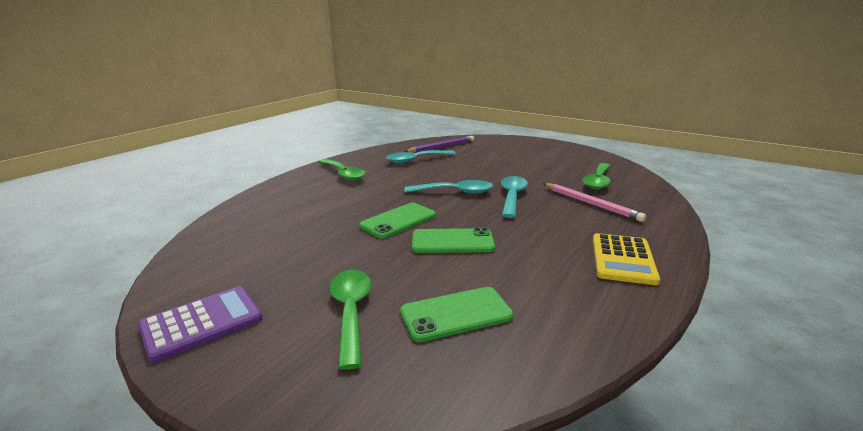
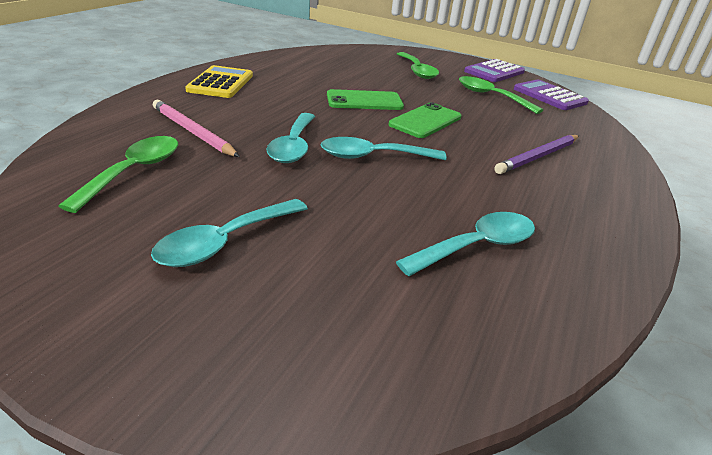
camera: 170 degrees right, 10 degrees up
(198, 264) = (549, 96): none -> purple calculator
(343, 174) = (571, 200): green spoon -> green spoon (491, 96)
(441, 147) = (445, 318): purple pencil -> purple pencil (538, 156)
(456, 314) = (354, 67): green phone -> none
(527, 160) = (225, 241): none -> turquoise spoon

